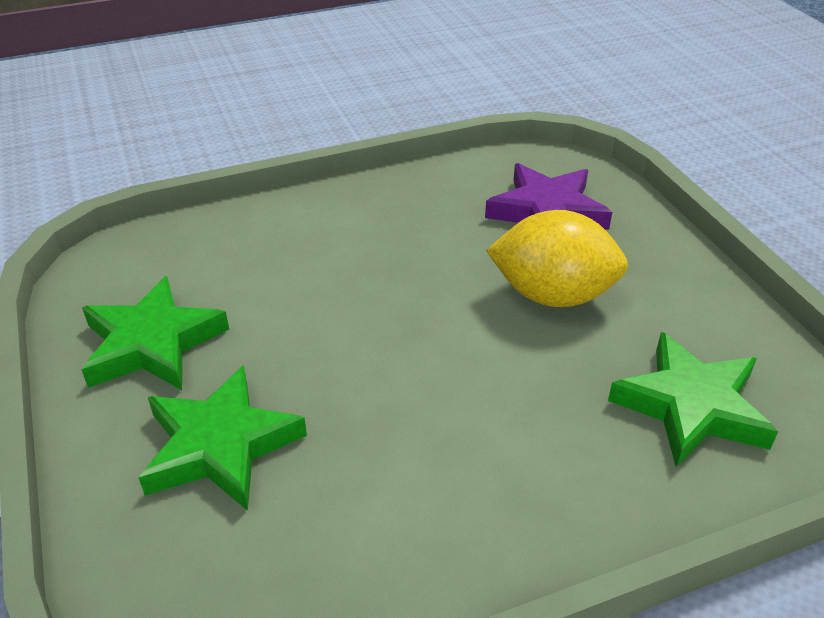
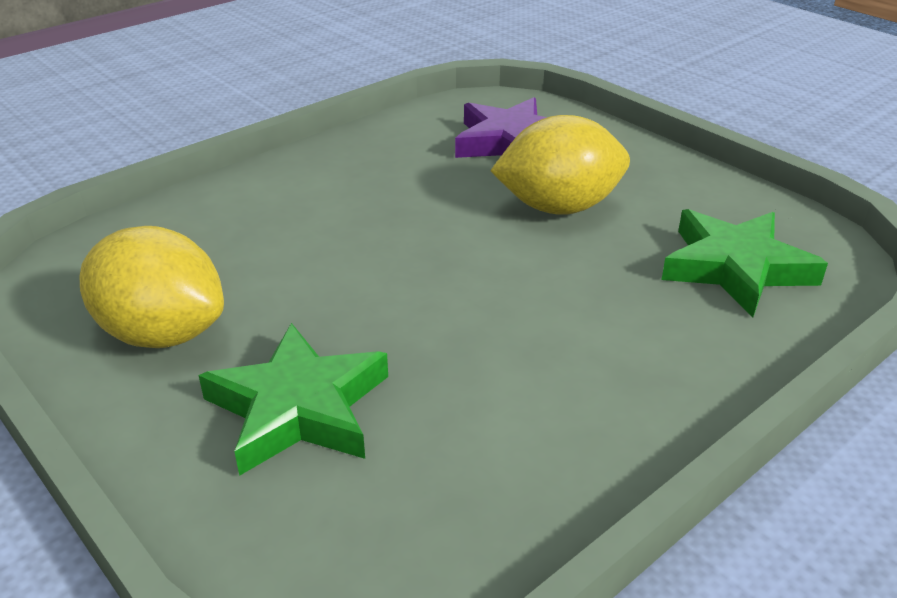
camera: 20 degrees left, 5 degrees down
(152, 343) = (162, 333): green star -> yellow lemon

